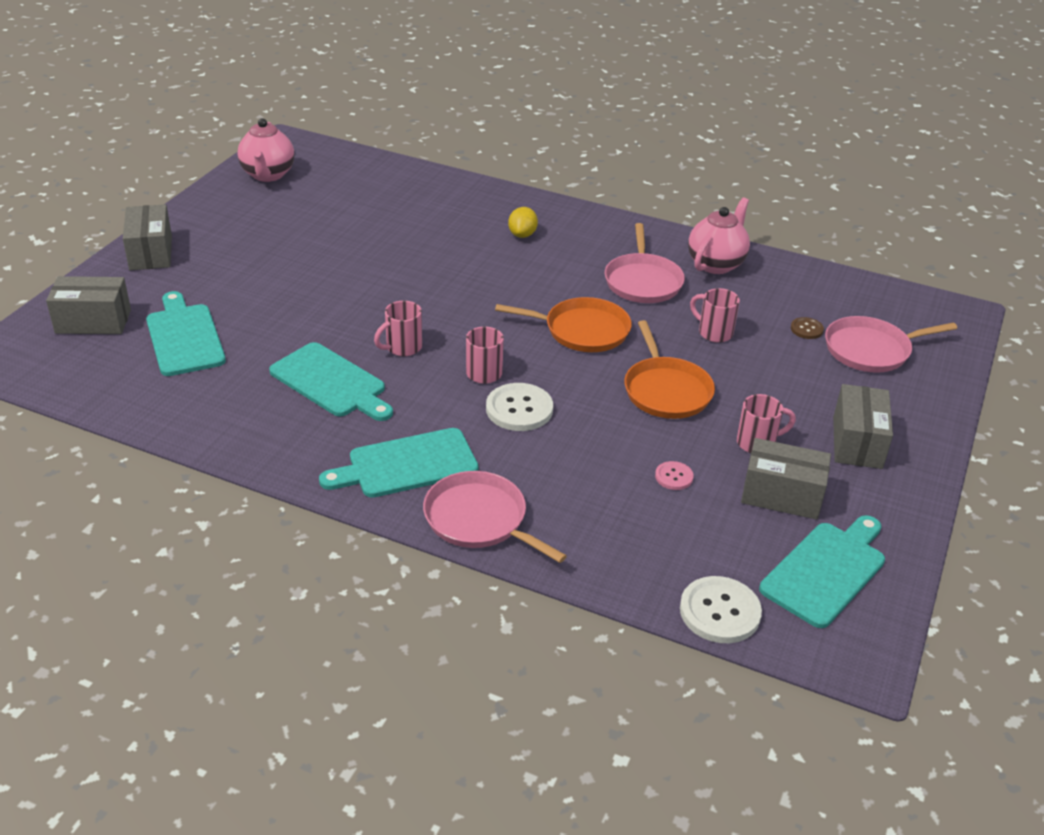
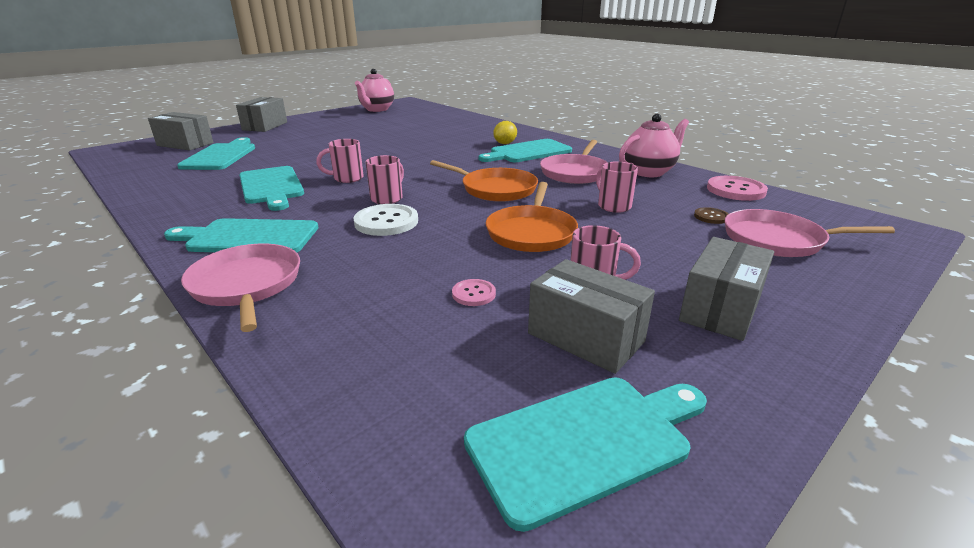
camera: 25 degrees right, 10 degrees down
(563, 249) = (527, 152): none -> turquoise cutting board
(720, 612) = (384, 450): white button -> none
(811, 280) = (735, 190): none -> pink button

